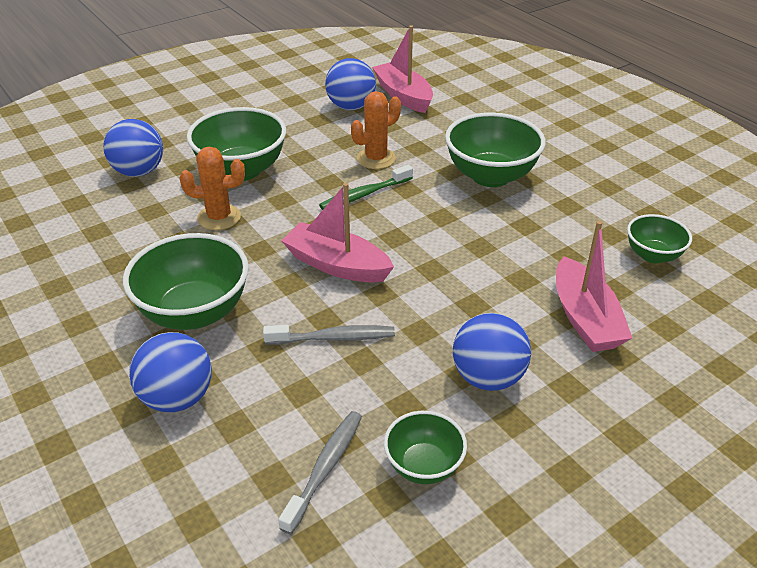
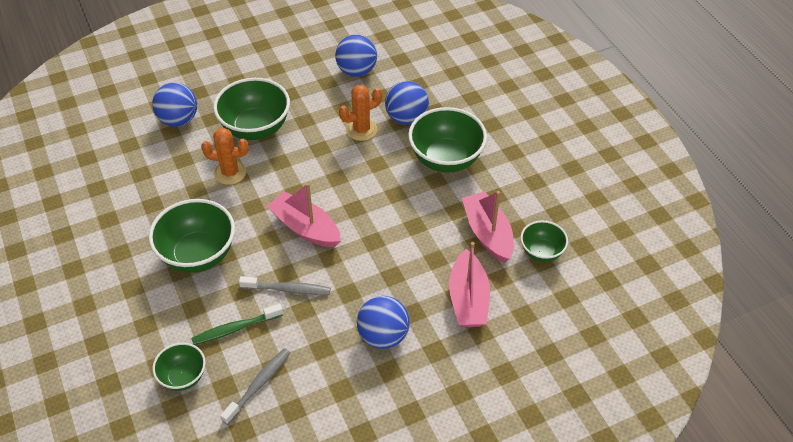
camera: 10 degrees right, 10 degrees up
(177, 398) = (176, 320): blue ball -> blue ball (406, 118)
(364, 194) = (343, 165): green toothbrush -> green toothbrush (235, 329)
(403, 96) = (403, 64): pink boat -> pink boat (487, 233)
(423, 466) = (321, 393): green bowl -> green bowl (183, 377)

